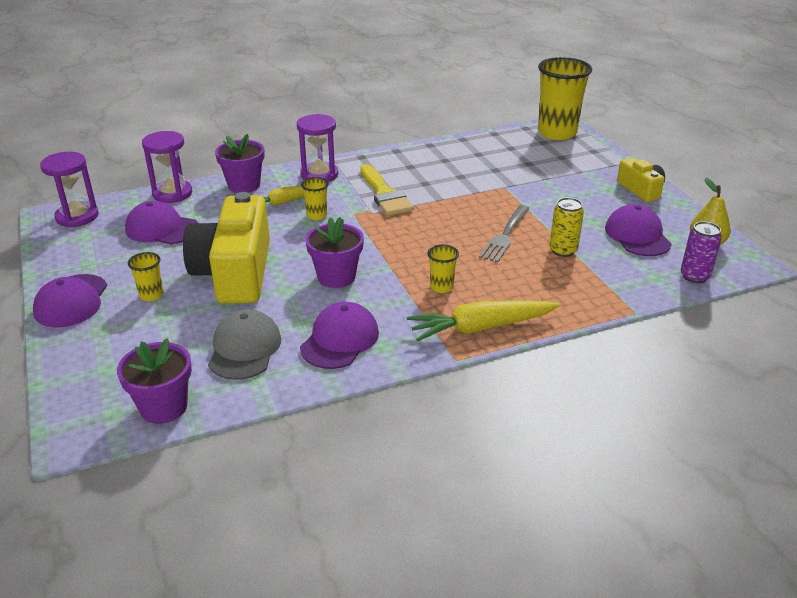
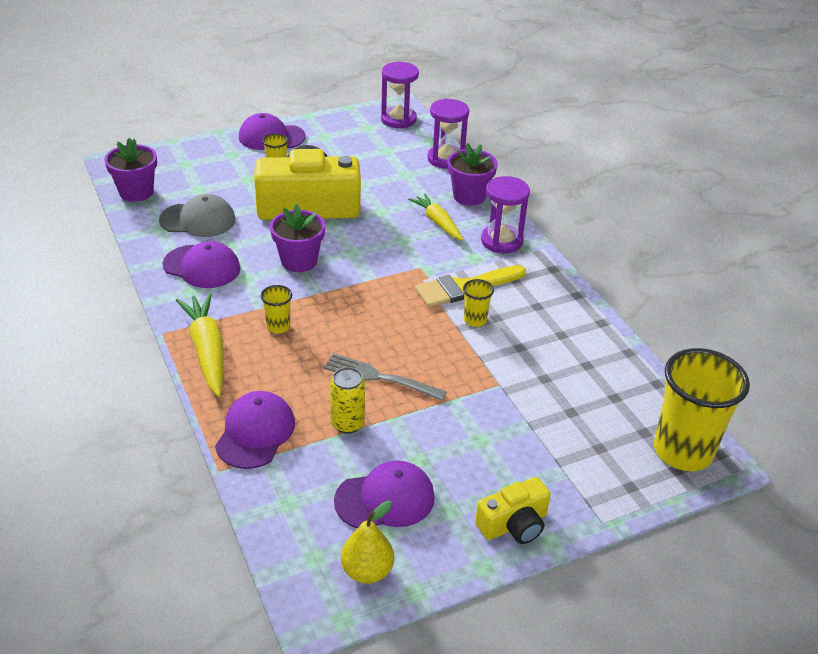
camera: 85 degrees right, 5 degrees up
(162, 229) = (380, 161): purple cap -> purple cap (255, 433)
(316, 215) = (413, 244): yellow cup -> yellow cup (475, 320)
(694, 276) = (288, 540): purple can -> none

